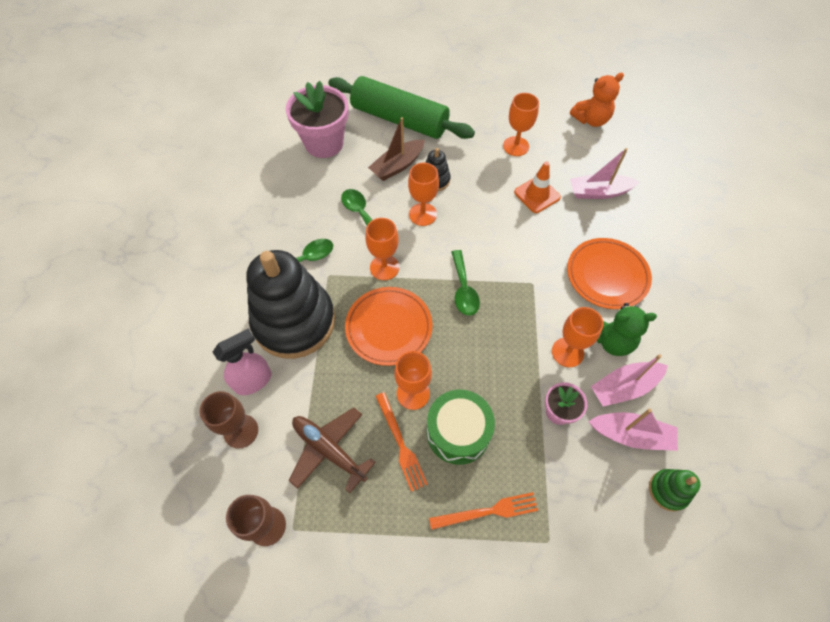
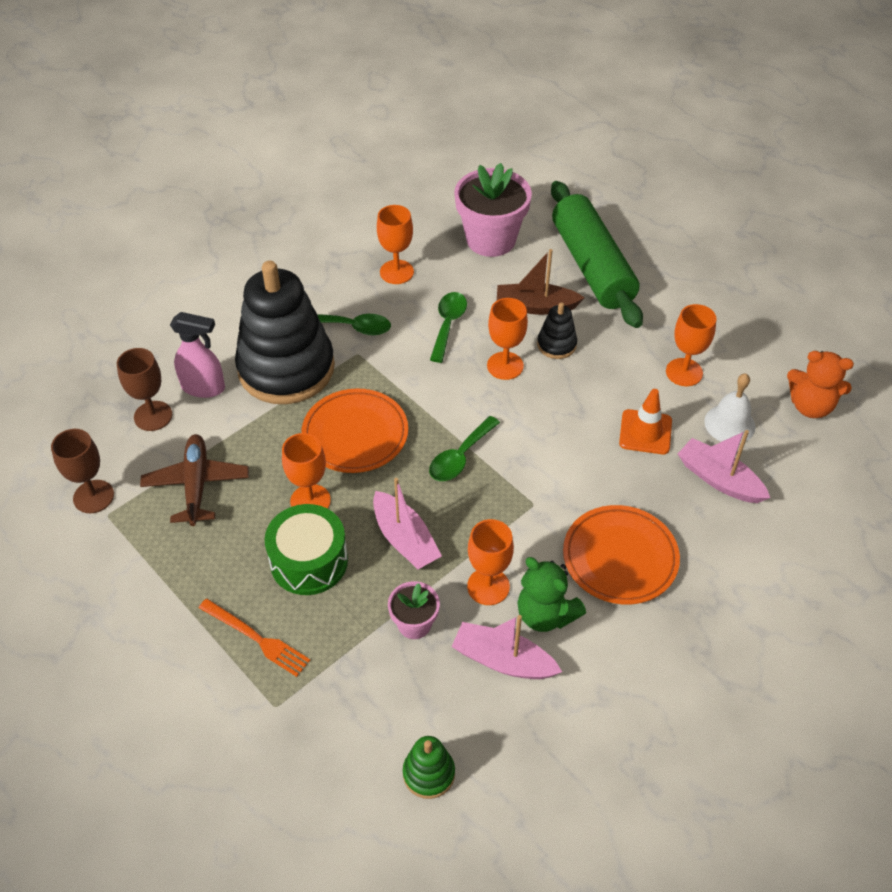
camera: 45 degrees right, 10 degrees down
(384, 267) = (412, 384): orange goblet -> orange goblet (396, 272)
(400, 443) = (254, 528): orange fork -> none
(568, 158) = (729, 424): none -> white bell
(631, 435) = (455, 701): pink boat -> pink boat (405, 539)

